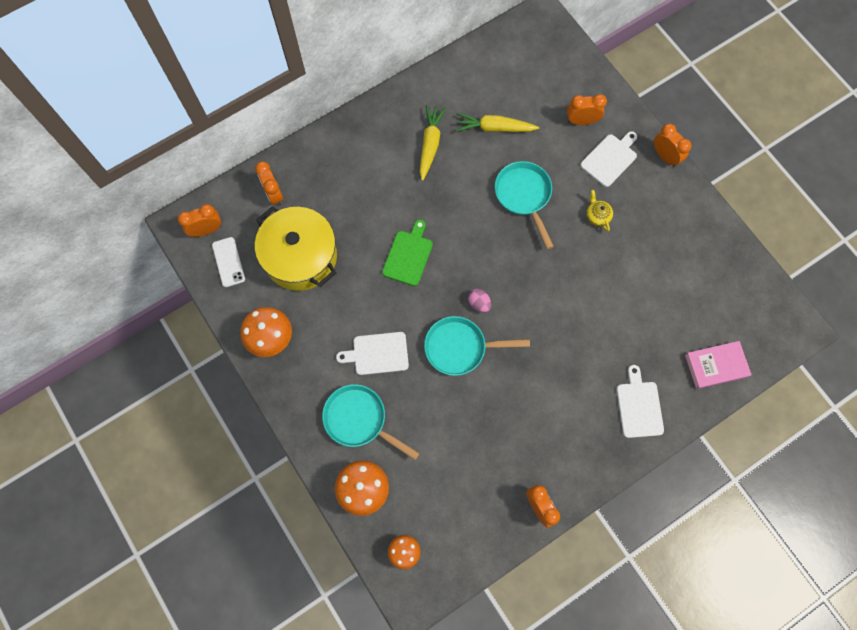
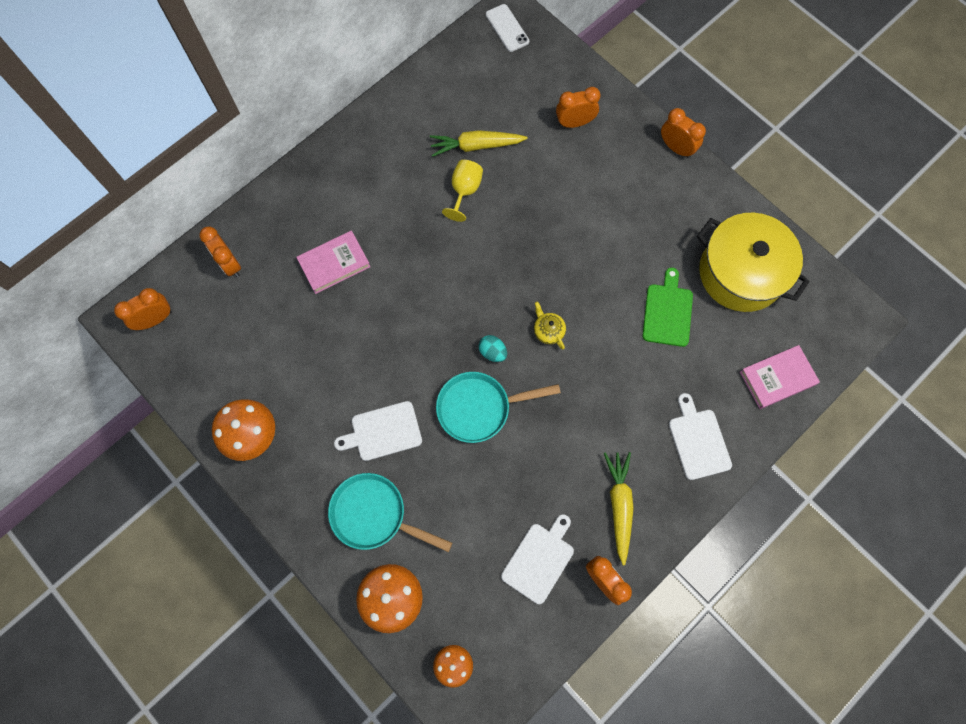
camera: 10 degrees left, 0 degrees up
(228, 262) = (187, 353): white phone -> white phone (507, 28)
(300, 257) = (273, 332): yellow pot -> yellow pot (741, 273)
(360, 208) = (334, 264): none -> pink book
(408, 256) = (400, 310): green cutting board -> green cutting board (667, 312)
(430, 144) = (404, 176): yellow carrot -> yellow carrot (619, 505)
(478, 165) = (464, 191): none -> yellow goblet
(479, 303) = (492, 352): pink egg -> turquoise egg
(524, 196) = (523, 219): turquoise pan -> none
(597, 216) = (611, 228): yellow teapot -> yellow teapot (548, 331)
(610, 159) = (614, 160): white cutting board -> white cutting board (539, 560)

